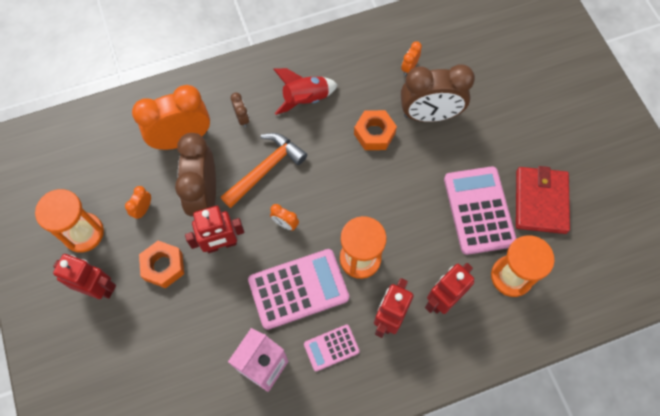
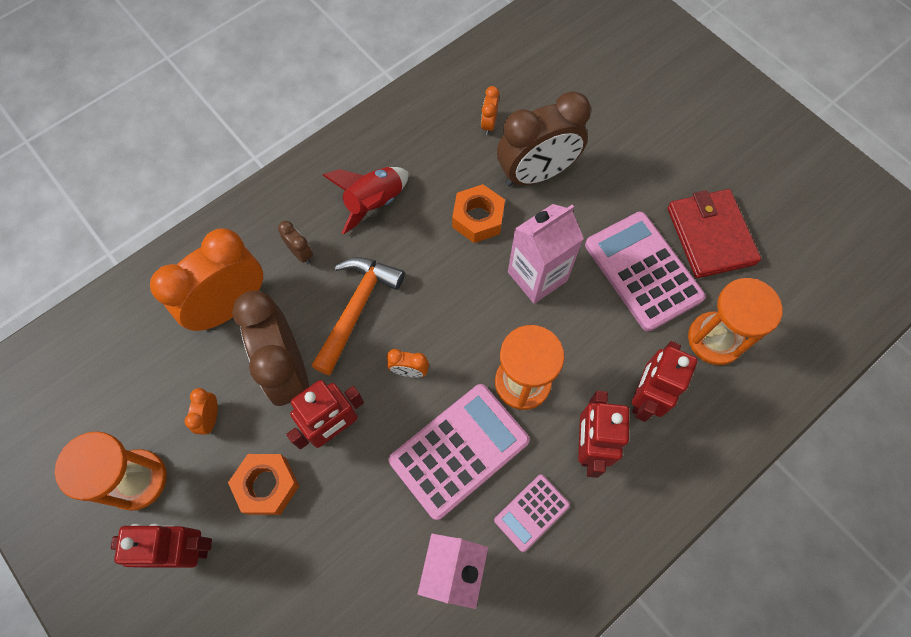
camera: 20 degrees left, 0 degrees up
(400, 188) = (537, 276): none -> pink carton

